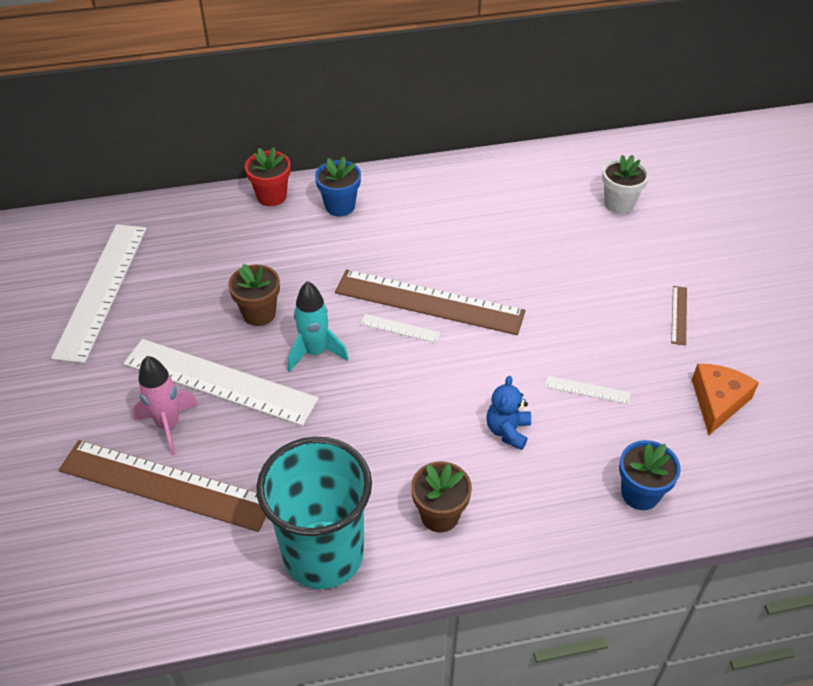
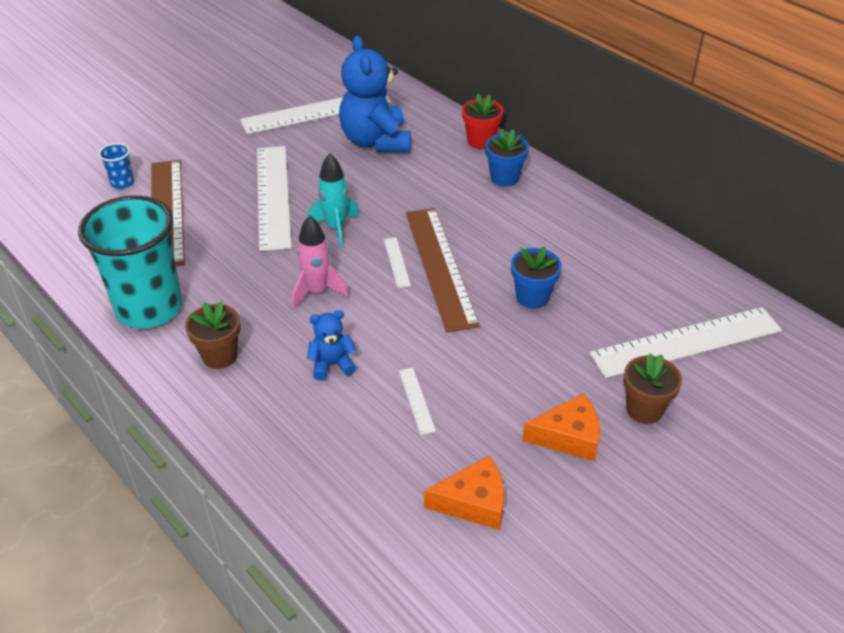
camera: 60 degrees right, 5 degrees down
(69, 512) = (122, 183): none -> blue cup
(168, 425) = (218, 191): pink rocket -> pink rocket (317, 292)
(201, 267) = (376, 141): none -> blue teddy bear
(259, 313) = (352, 186): brown flower pot -> brown flower pot (644, 409)
(619, 204) = (686, 342): white flower pot -> white ruler
(640, 493) = (319, 476): blue flower pot -> blue flower pot (532, 297)
(679, 315) = (568, 437): brown ruler -> orange cheese

